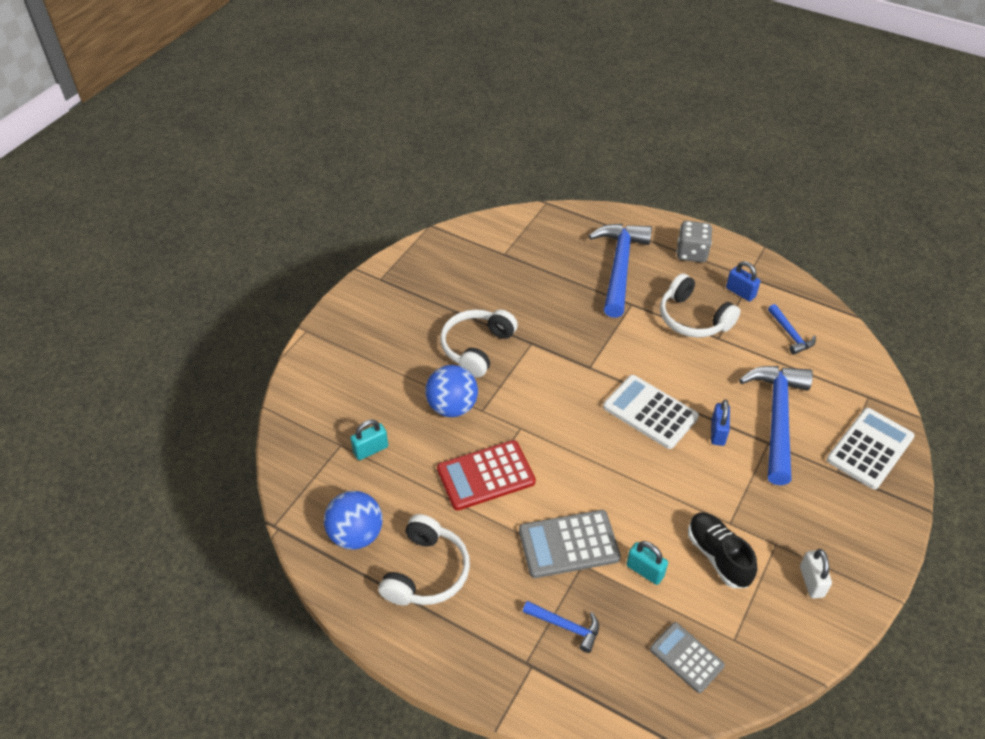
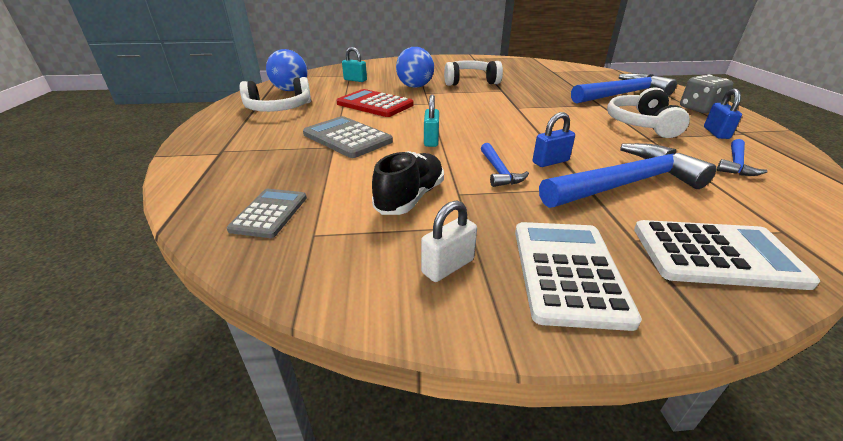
camera: 55 degrees right, 15 degrees down
(565, 626) = (266, 155): blue hammer -> blue hammer (499, 171)
(645, 571) = (353, 170): turquoise padlock -> turquoise padlock (431, 140)
(650, 412) = (517, 133): white calculator -> white calculator (568, 272)

